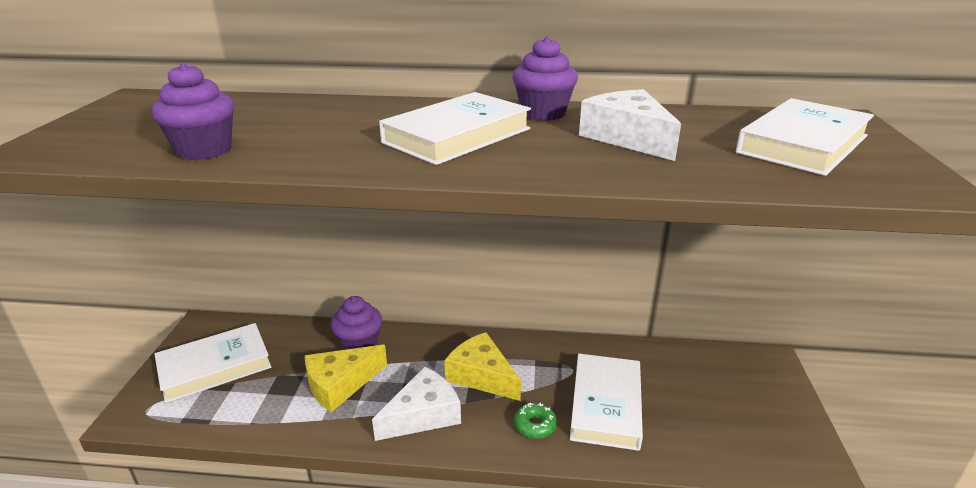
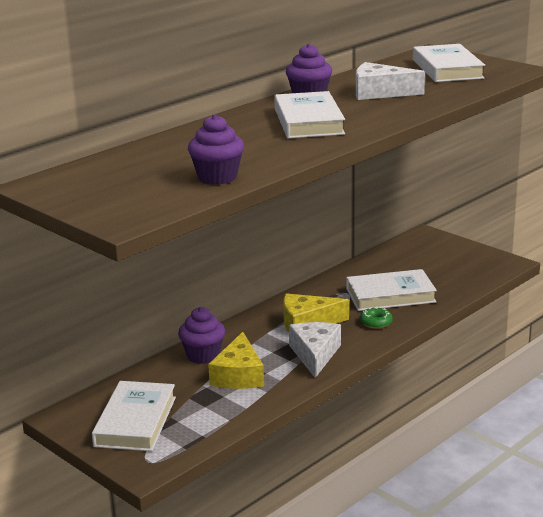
camera: 50 degrees left, 5 degrees down
(605, 405) = (390, 295): white book -> white book turned 60 degrees counterclockwise

